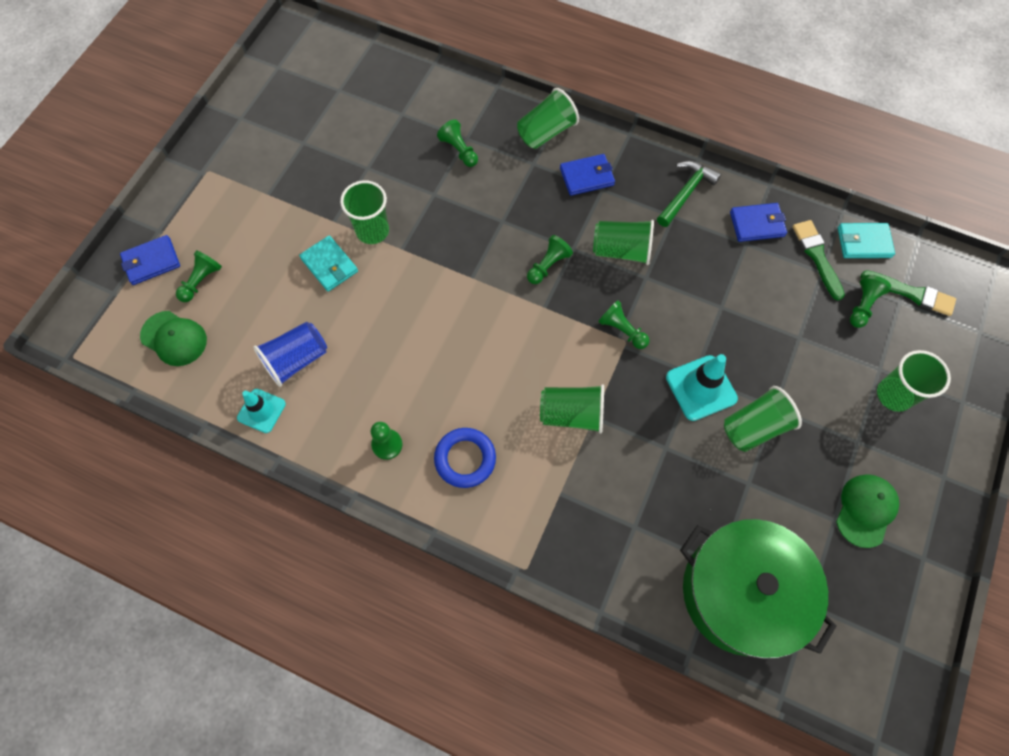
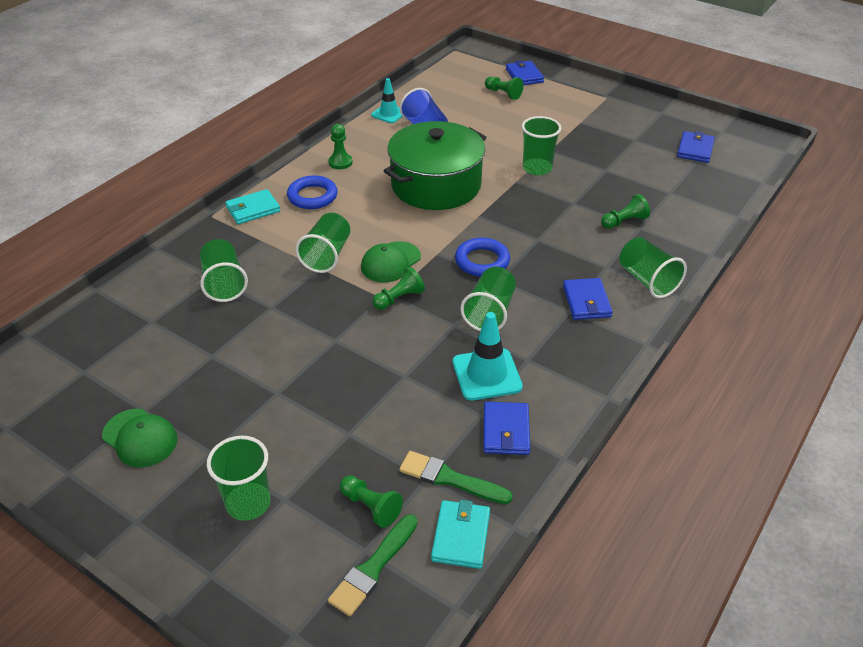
camera: 100 degrees right, 25 degrees down
(174, 338) = (458, 83): green cap -> green cap (390, 262)
(317, 90) = (695, 149): none -> blue wallet
(329, 265) = (506, 146): turquoise wallet -> turquoise wallet (253, 209)
(548, 265) = (482, 261): green pawn -> blue ring
(685, 193) = (557, 376): green hammer -> none
(701, 388) = (319, 341): turquoise traffic cone -> turquoise traffic cone (486, 374)
(741, 592) = (121, 329): green pot -> green pot (436, 185)
(754, 427) = (264, 372): green cup -> green cup (224, 283)
(817, 256) = (450, 479): green brush -> green brush turned 150 degrees counterclockwise

